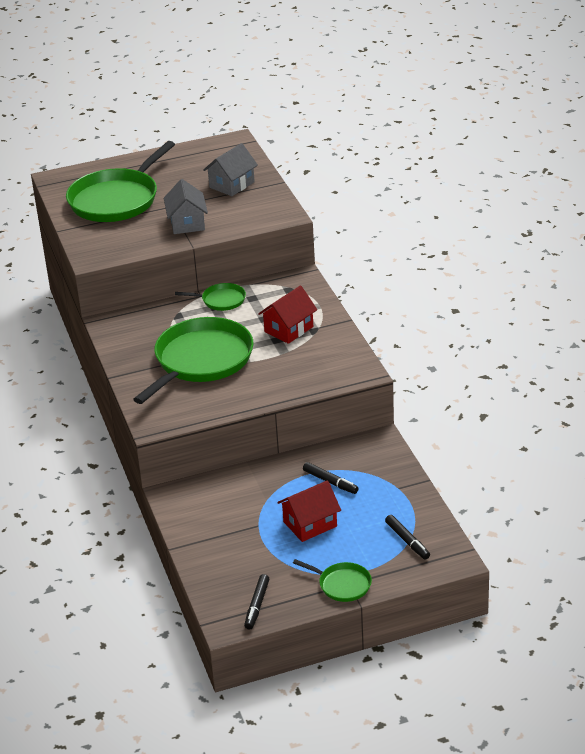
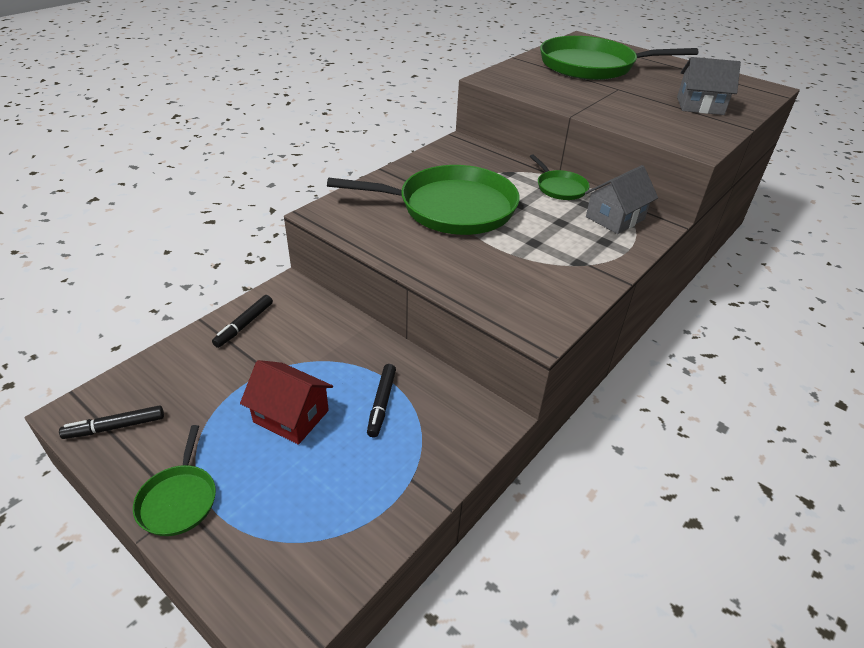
camera: 55 degrees right, 5 degrees up
(187, 223) = (605, 103): grey house -> grey house (615, 218)
(289, 329) = (561, 244): red house -> none
(407, 541) = (302, 540): black marker -> black marker (244, 325)

